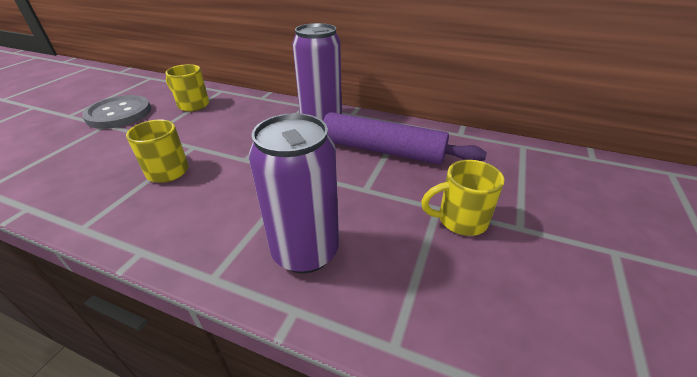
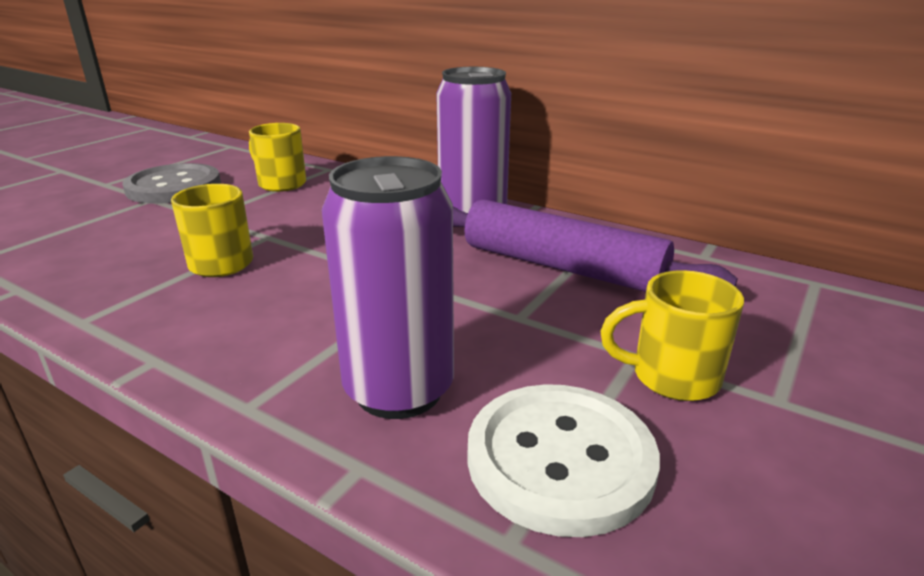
camera: 10 degrees right, 10 degrees down
(410, 286) = (560, 459): none -> white button

